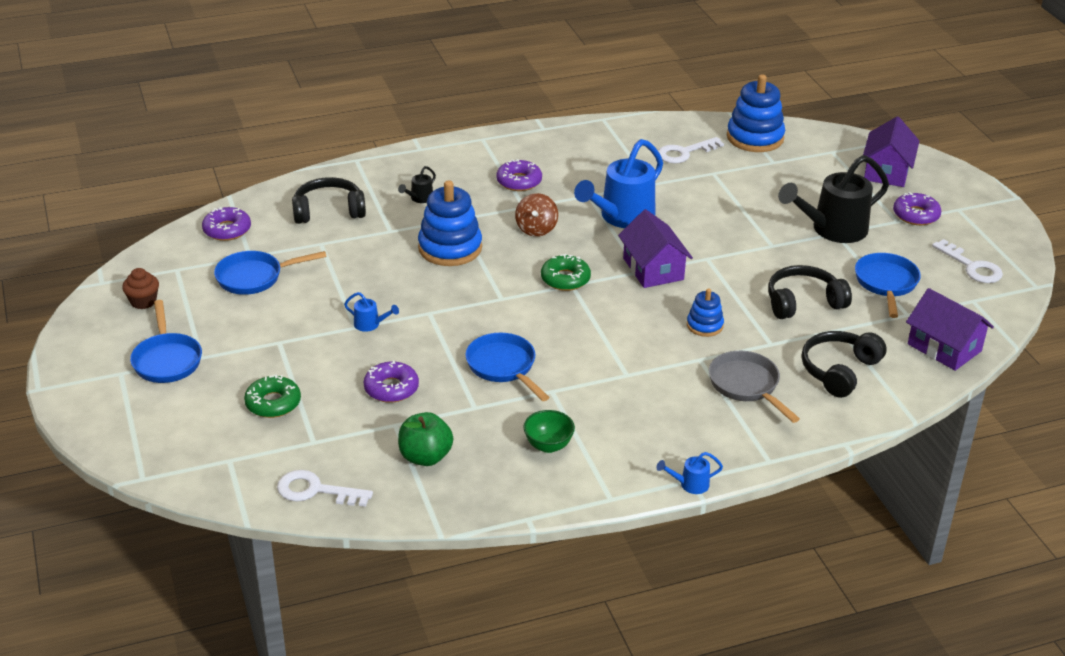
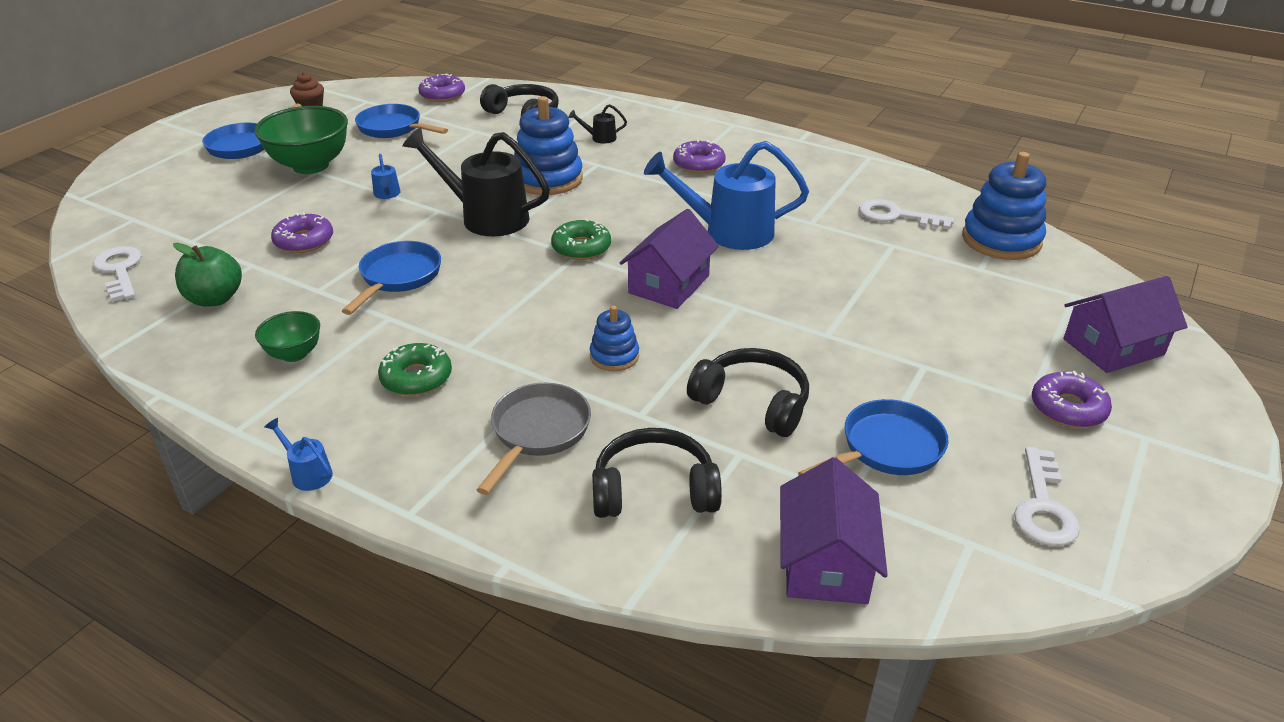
camera: 50 degrees right, 0 degrees up
(263, 341) = (310, 166): none -> green bowl
(273, 403) = (229, 203): green donut -> green donut (416, 377)
(536, 229) = (638, 202): brown spinning top -> none
(832, 230) = (926, 361): black watering can -> black watering can (486, 217)

